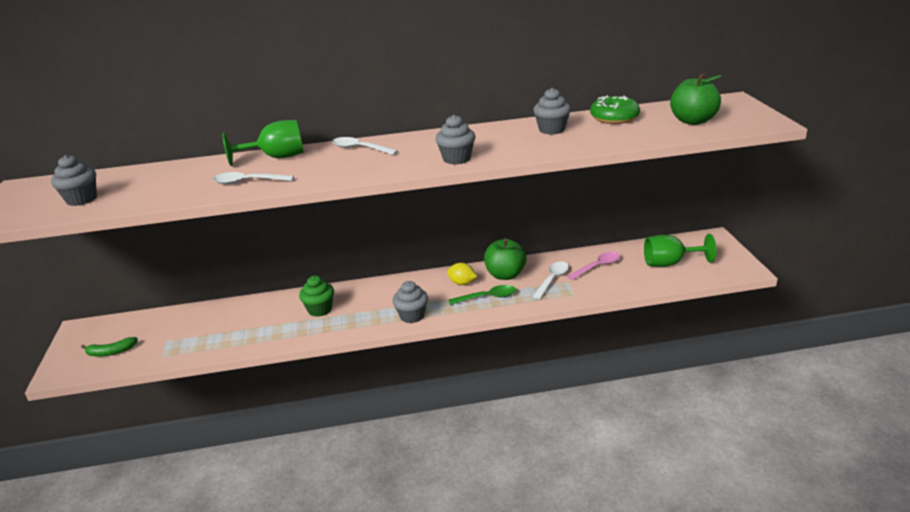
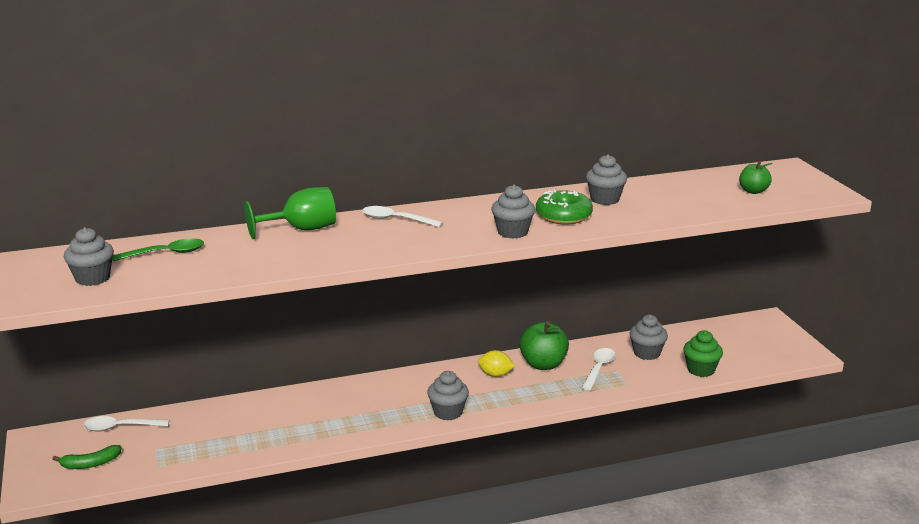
camera: 10 degrees left, 5 degrees down
(248, 182) = (284, 258): white spoon -> white spoon (120, 427)
(320, 309) = (334, 408): green cupcake -> green cupcake (701, 370)
(487, 297) = (530, 390): green spoon -> green spoon (165, 253)
(597, 266) = (647, 353): pink spoon -> grey cupcake
(614, 118) = (668, 186): green donut -> green donut (563, 216)
(670, 263) = (726, 348): green goblet -> none
(692, 121) = (753, 191): green apple -> green apple, size x0.61

